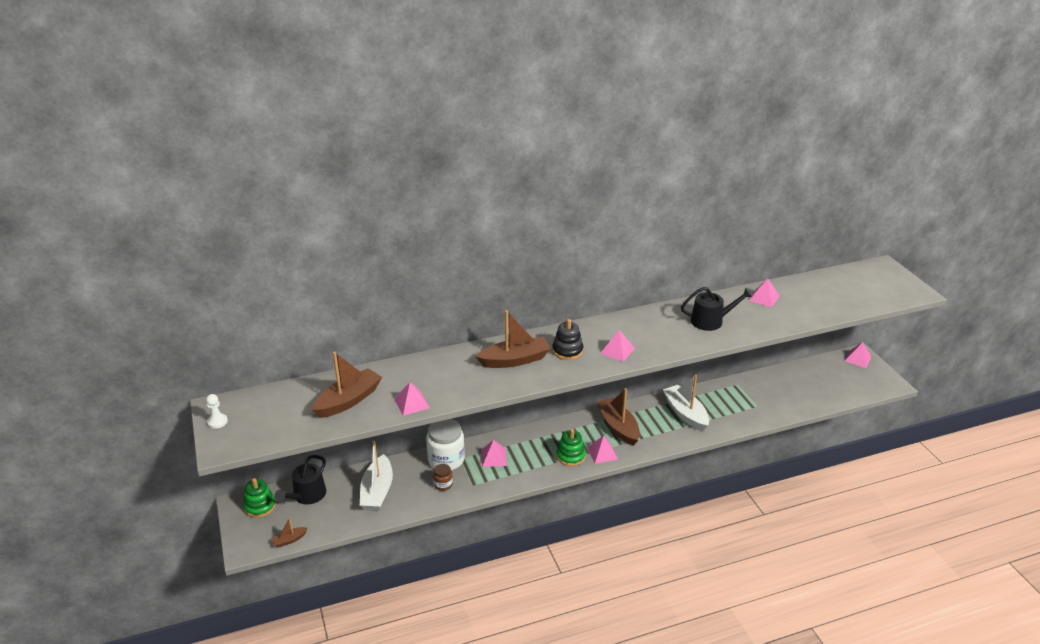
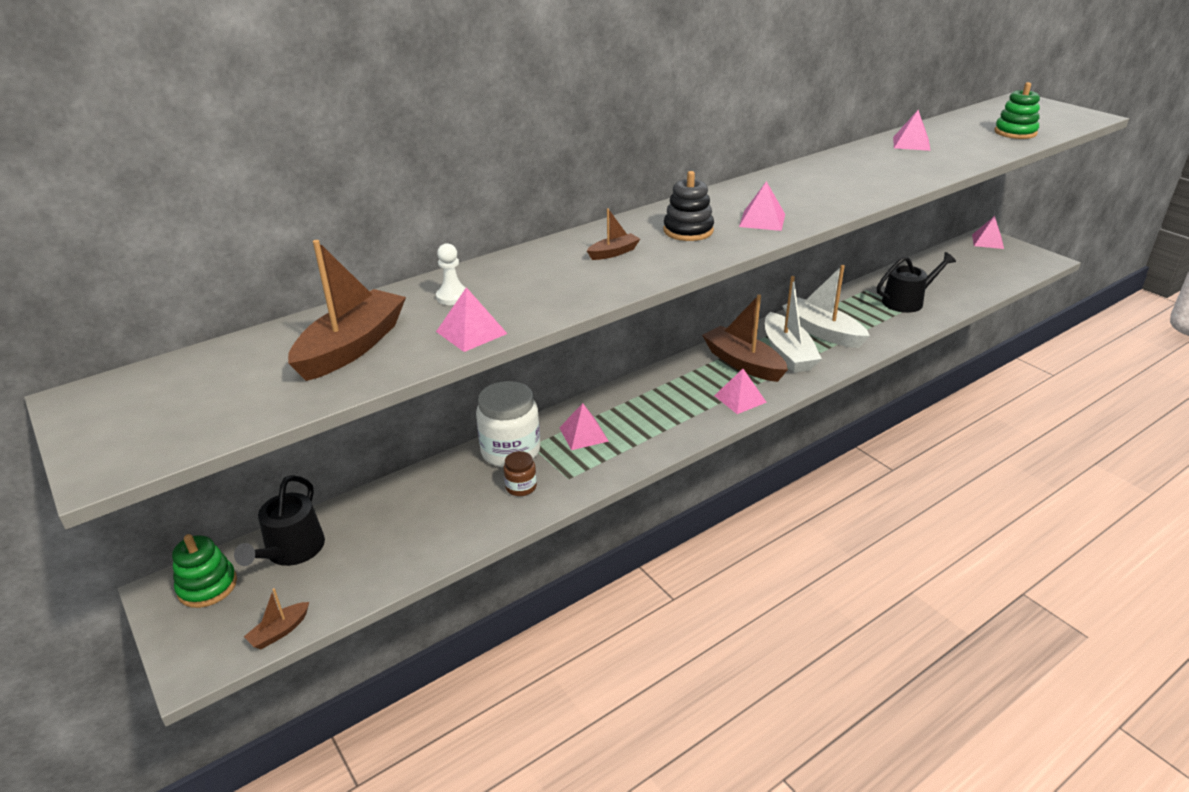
camera: 15 degrees left, 0 degrees up
(217, 422) = (90, 422): white pawn -> white pawn (452, 297)
(377, 491) = (415, 518): white boat -> white boat (787, 353)
(514, 360) = (613, 253): brown boat -> brown boat, size x0.47
(570, 456) = (697, 411): green stacking toy -> green stacking toy (1015, 132)
(711, 321) = (864, 173): black watering can -> black watering can (907, 301)

